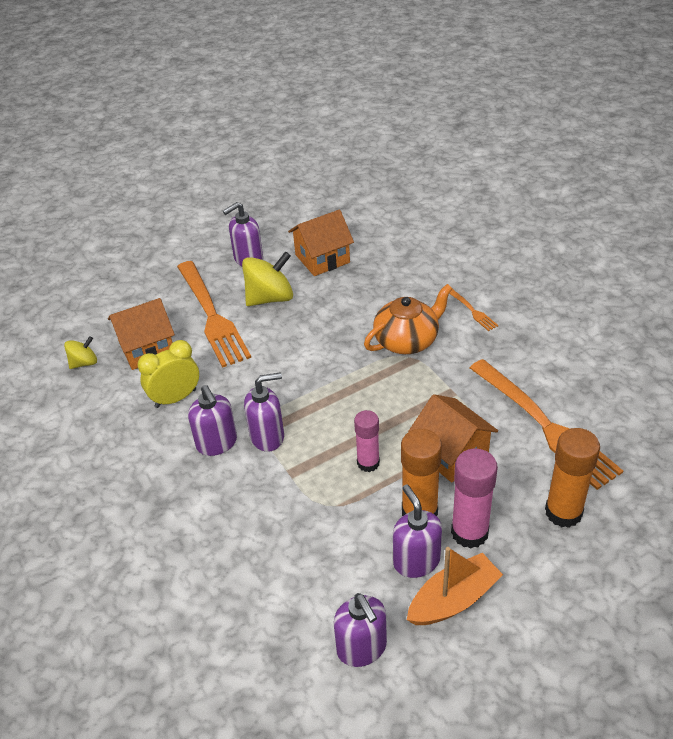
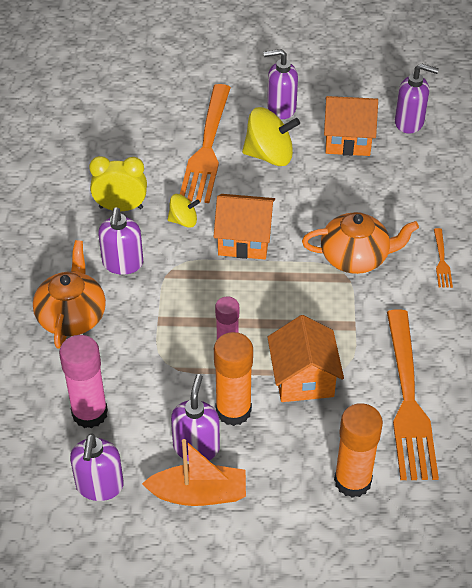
camera: 30 degrees right, 5 degrees up
(84, 363) = (74, 139): yellow spinning top -> yellow spinning top (183, 221)
(147, 348) = (132, 151): orange house -> orange house (244, 240)
(207, 512) = (72, 316): none -> orange teapot
(267, 437) = (166, 280): purple soap dispenser -> purple soap dispenser (409, 122)
(469, 532) = (259, 450): pink glue stick -> pink glue stick (89, 413)

